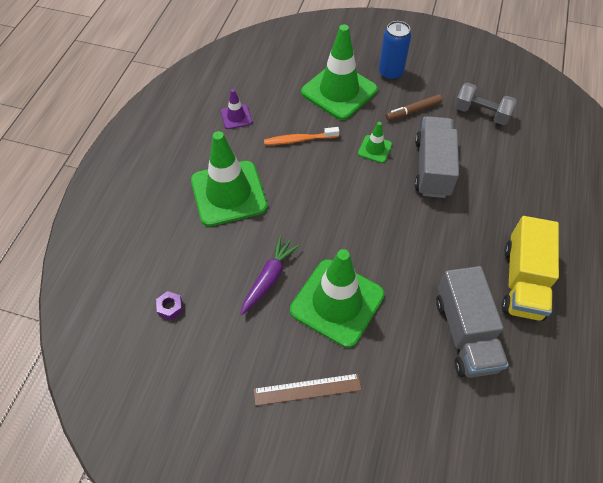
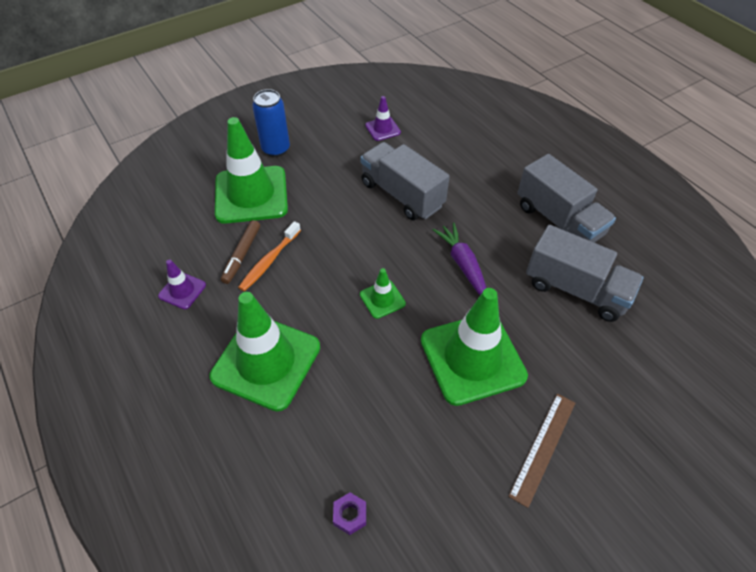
camera: 50 degrees left, 5 degrees down
(269, 278) = (398, 395): purple carrot -> purple carrot (462, 264)
(375, 149) = (341, 216): green traffic cone -> green traffic cone (382, 299)
(413, 111) = (332, 164): brown marker -> brown marker (242, 255)
(481, 113) = (382, 129): grey dumbbell -> purple traffic cone
(522, 281) = (558, 220): yellow truck -> grey truck

